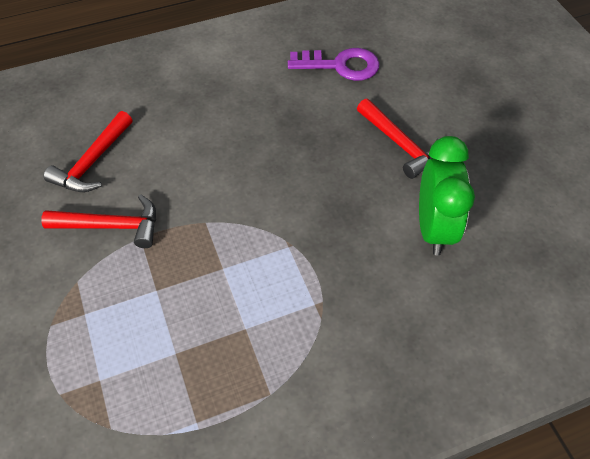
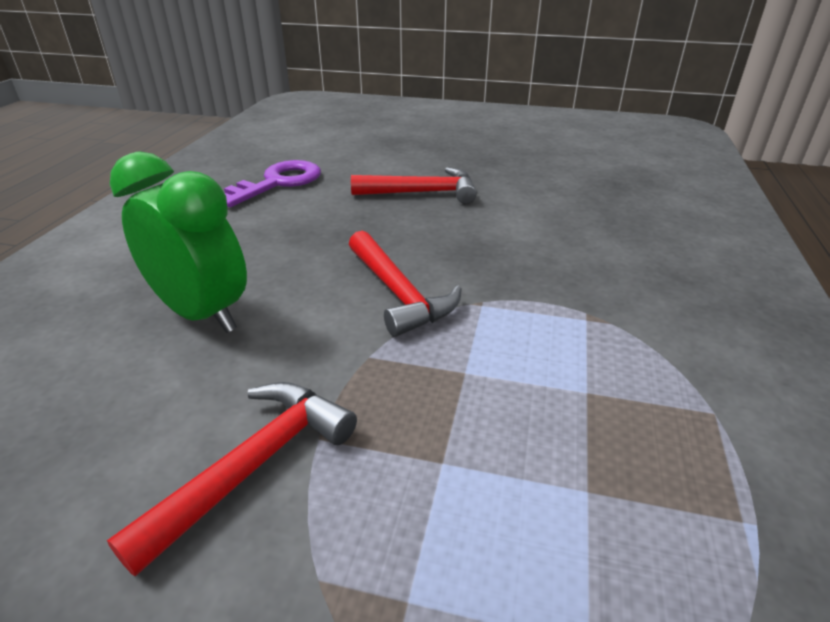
camera: 55 degrees left, 20 degrees down
(93, 162) = (90, 433): red hammer -> red hammer (398, 293)
(434, 228) = (544, 214): green clock -> green clock (202, 314)

